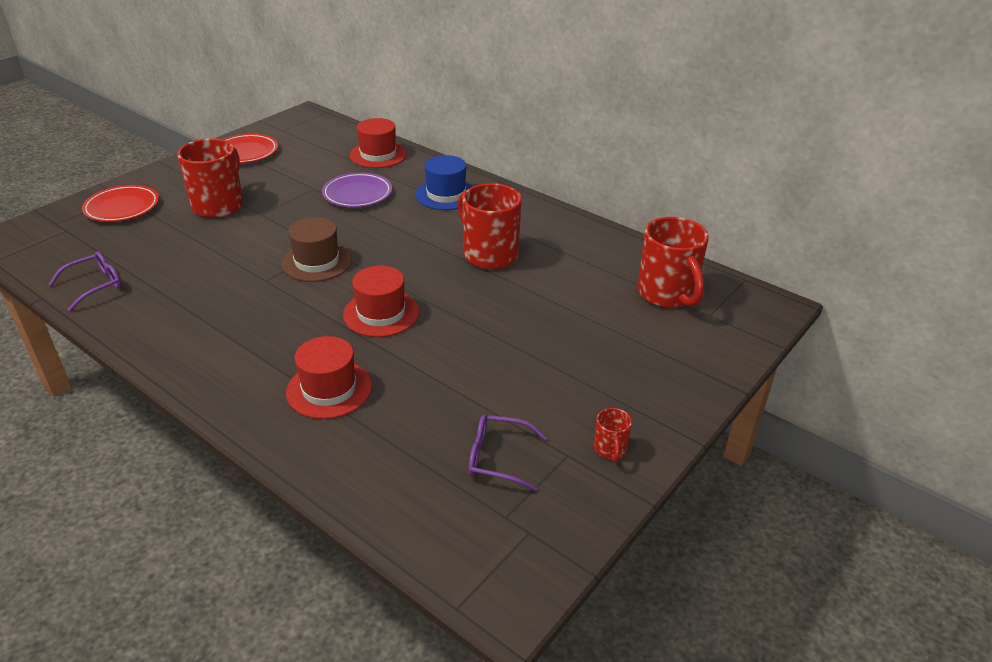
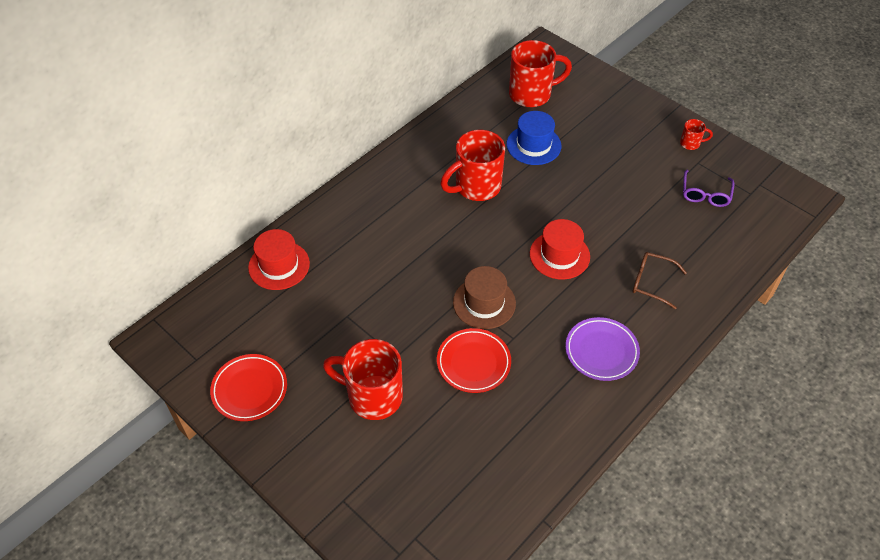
camera: 85 degrees left, 15 degrees up
(95, 285) = (521, 477): purple glasses -> none
(122, 207) = (368, 492): red plate -> red plate (473, 363)
(329, 389) = (651, 282): red hat -> brown glasses
(357, 194) = (363, 279): purple plate -> purple plate (601, 351)
(446, 194) = (372, 212): blue hat -> blue hat (533, 145)

